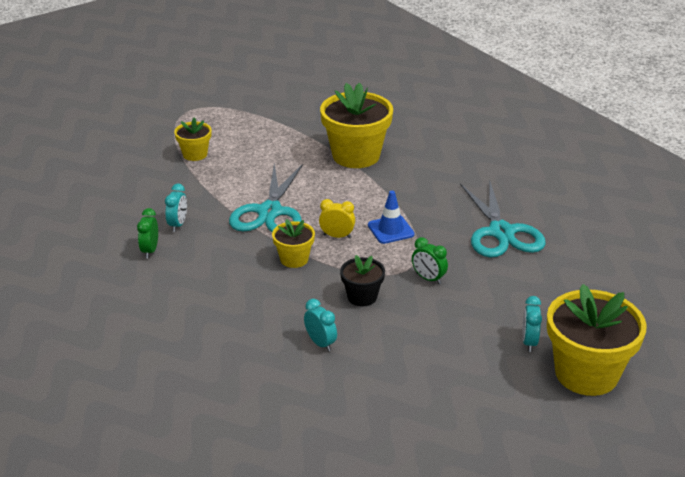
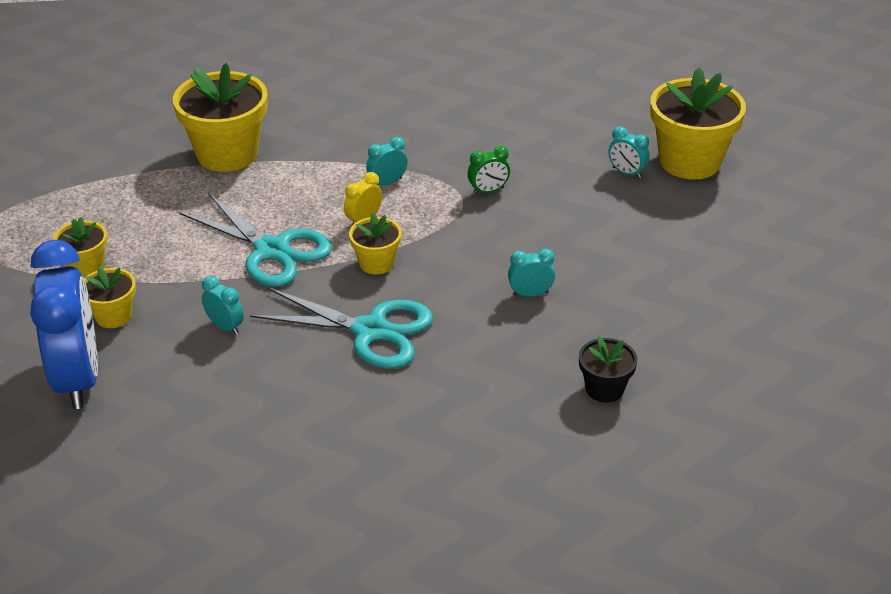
camera: 60 degrees left, 5 degrees up
(92, 193) = (78, 378): none -> blue clock
(150, 250) = (256, 364): green clock -> none
(157, 182) = (113, 316): none -> yellow flower pot
(362, 297) = (480, 242): black flower pot -> black flower pot (604, 389)
(390, 230) = (387, 183): blue traffic cone -> turquoise clock
(501, 232) = (456, 121): turquoise scissors -> turquoise scissors (370, 331)

